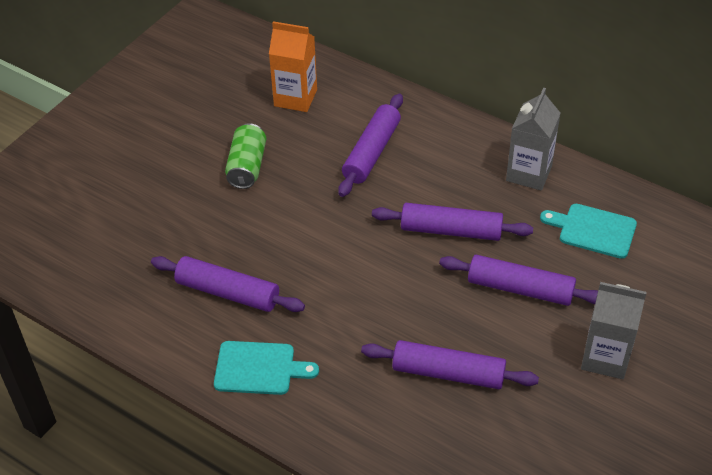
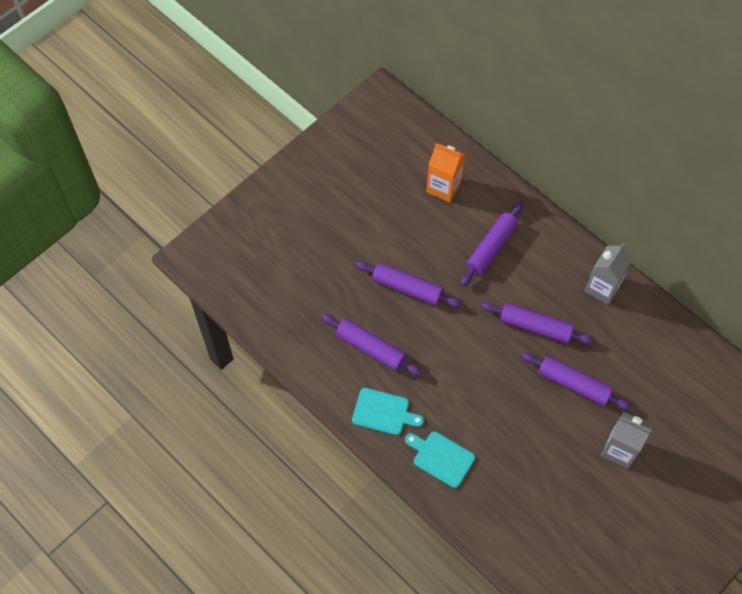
camera: 10 degrees right, 15 degrees up
(247, 167) = (399, 244): green can -> none
(448, 373) = (509, 441): purple rolling pin -> purple rolling pin (407, 288)
(593, 230) = (637, 346): turquoise cutting board -> turquoise cutting board (441, 458)

